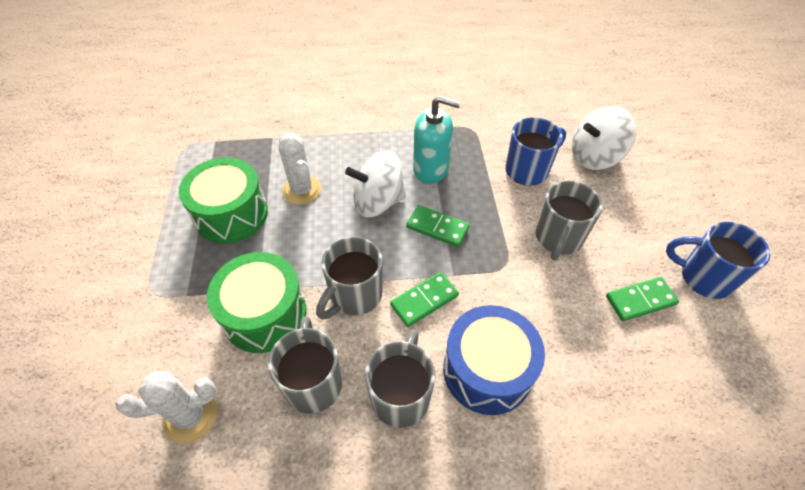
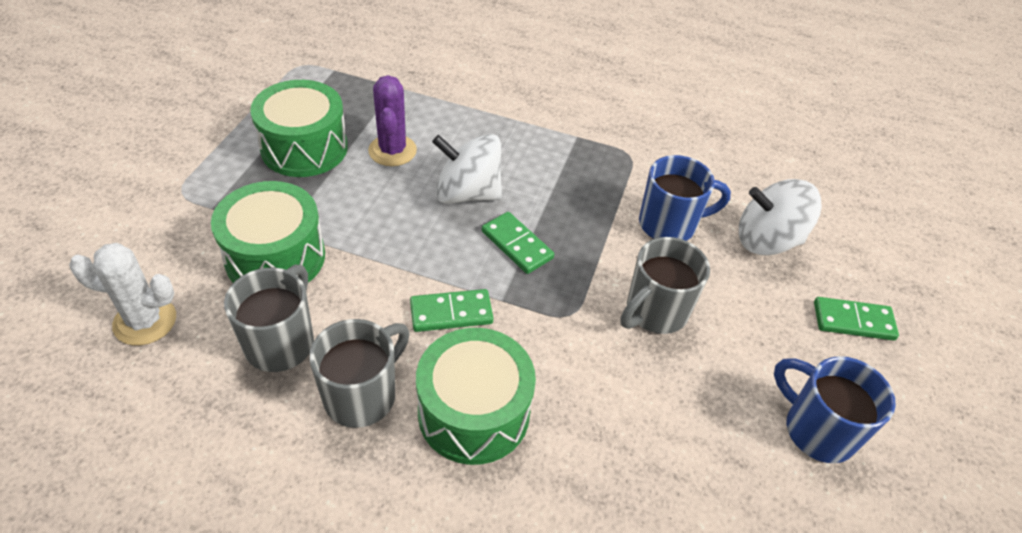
camera: 20 degrees right, 5 degrees down
(302, 190) = (392, 151): white cactus -> purple cactus
(355, 295) = (379, 277): grey mug -> none
(431, 169) = (551, 181): turquoise soap dispenser -> none
(487, 370) = (474, 412): blue drum -> green drum
(640, 300) = (712, 420): green domino -> green domino (853, 321)

